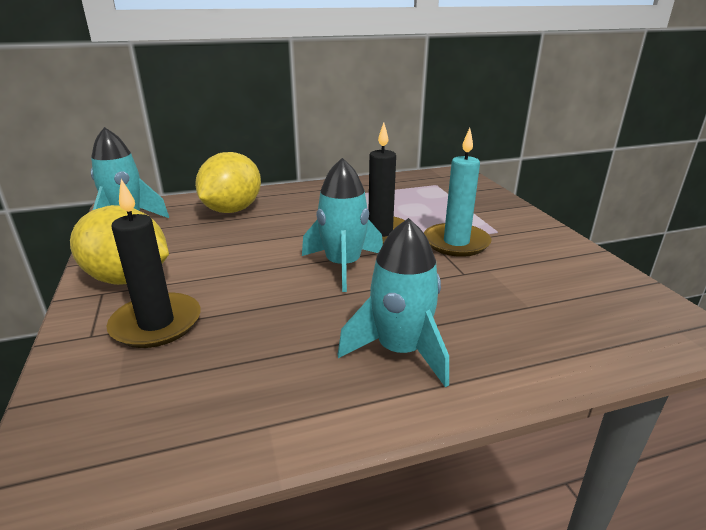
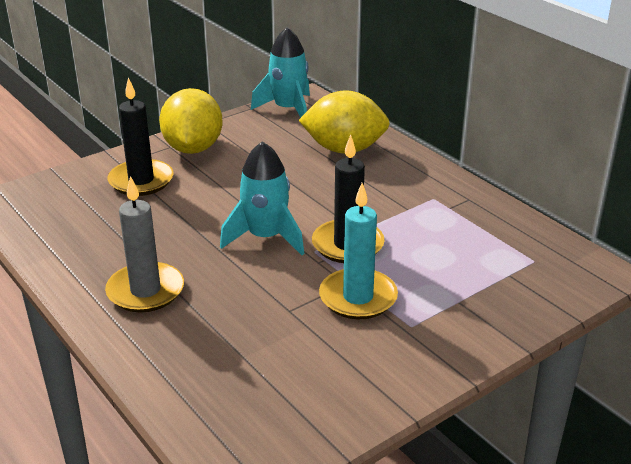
camera: 70 degrees right, 5 degrees up
(399, 351) = (145, 291): turquoise rocket -> grey candle

